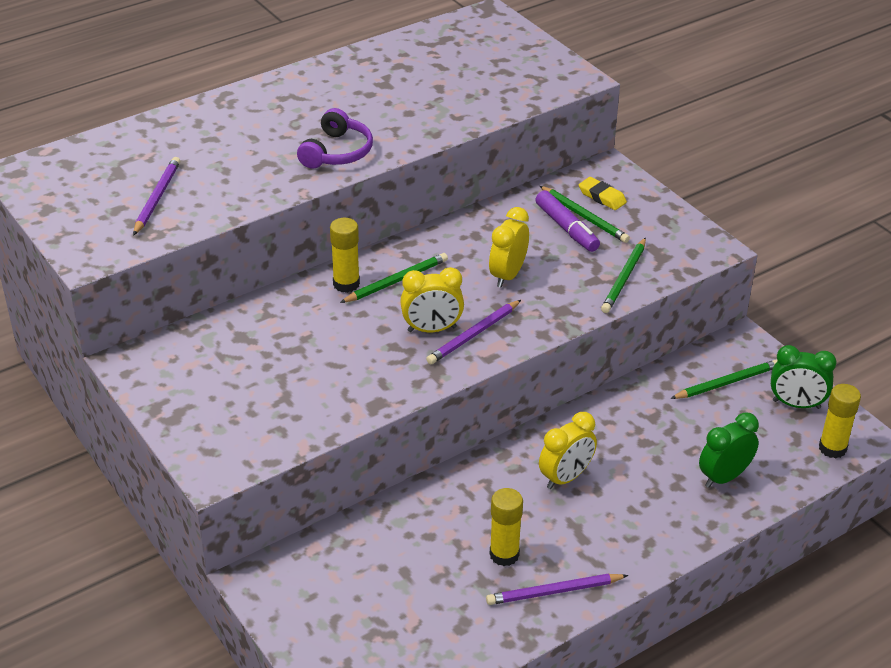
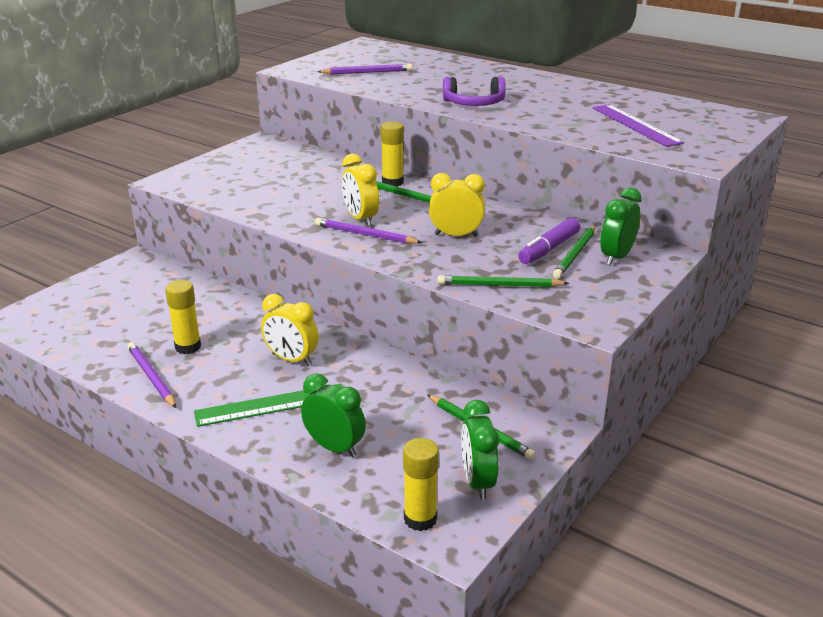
camera: 70 degrees right, 10 degrees down
(469, 79) = (635, 125): none -> purple ruler
(602, 197) = (616, 257): yellow eraser -> green clock
(641, 507) = (271, 405): none -> green ruler

